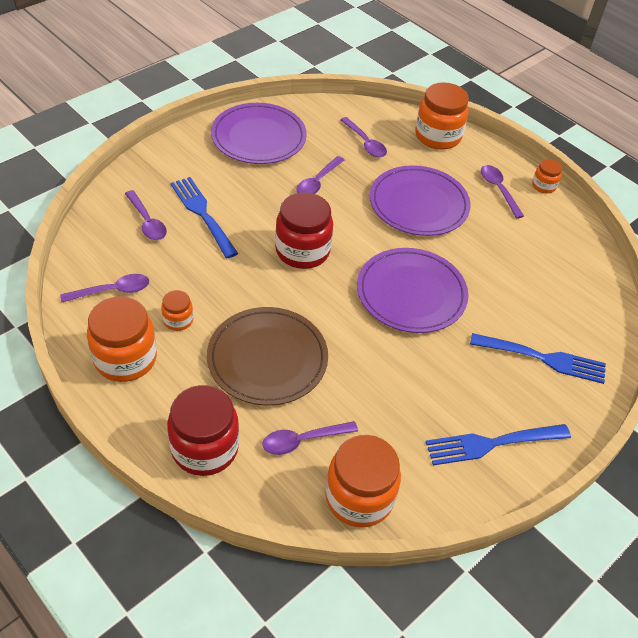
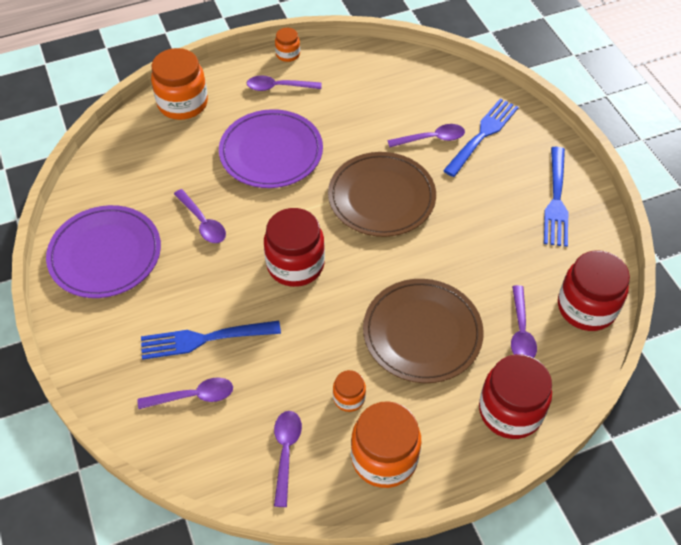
camera: 65 degrees left, 5 degrees up
(359, 497) = (586, 307): orange jar -> red jar
(365, 143) = (163, 164): purple spoon -> purple spoon (431, 139)
(411, 293) = (381, 197): purple plate -> brown plate

